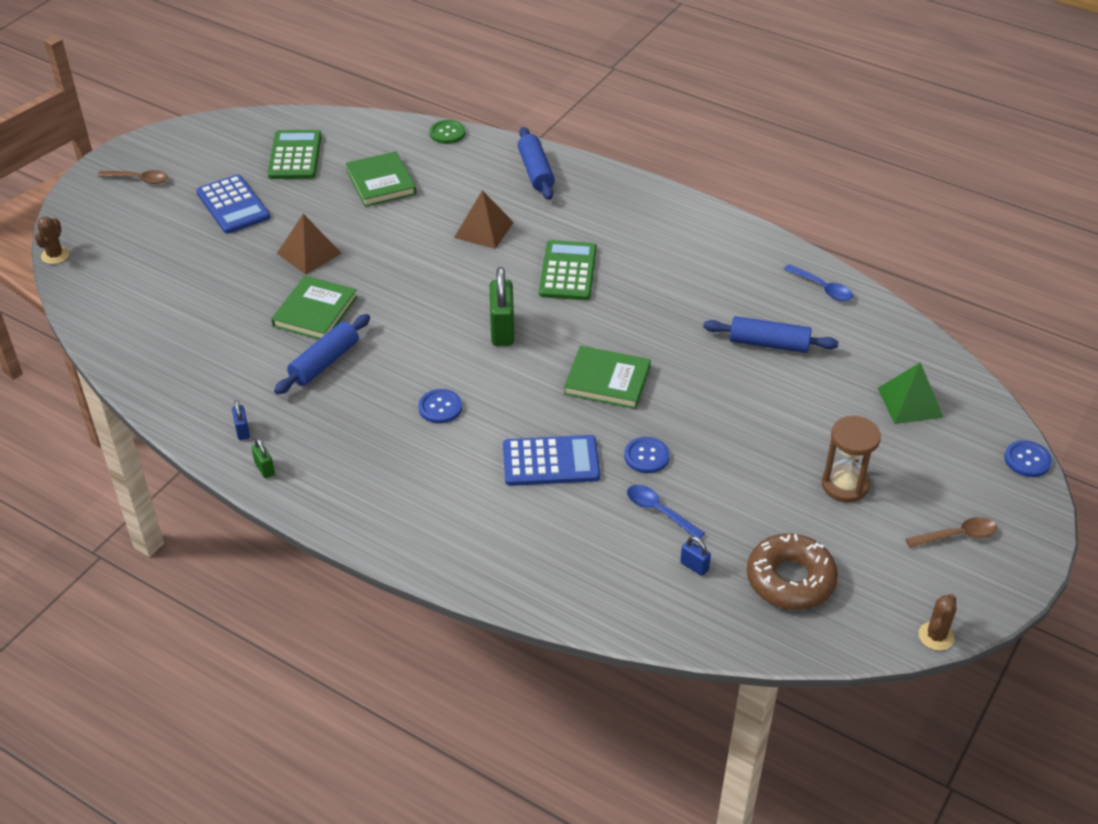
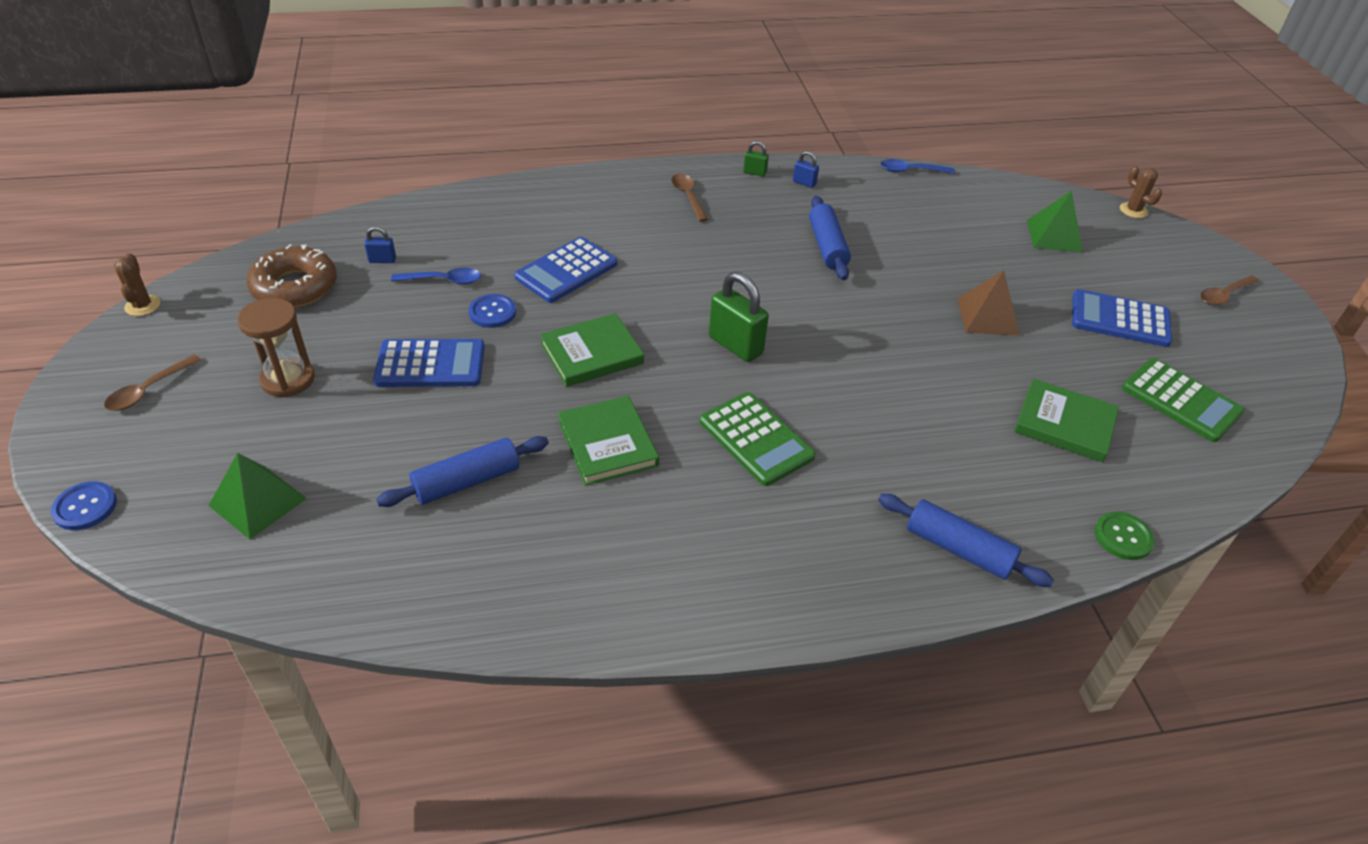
camera: 135 degrees right, 0 degrees up
(151, 273) = (1054, 236): none -> green pyramid
(315, 311) = (897, 276): green book -> green book (607, 443)
(359, 477) = (688, 197): none -> brown spoon
(440, 407) = (698, 262): blue button -> none
(484, 230) = (895, 434): brown pyramid -> none
(730, 438) = (430, 364): none -> blue calculator
(822, 288) = (458, 599): blue spoon -> blue spoon (911, 171)

